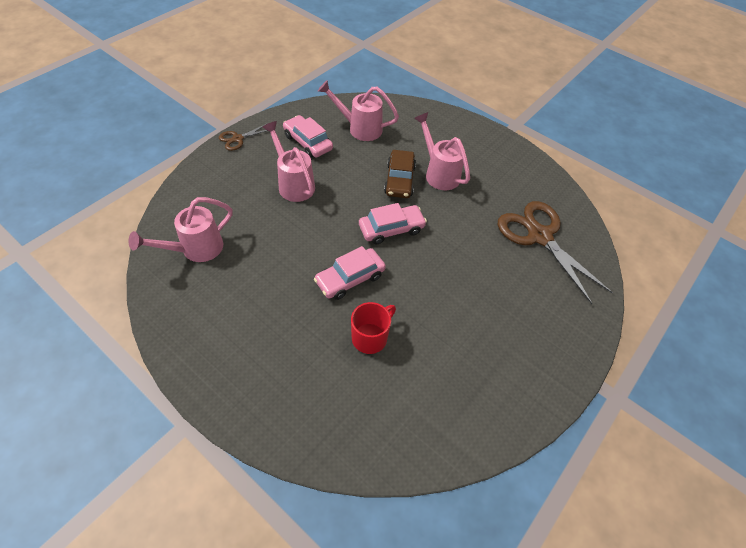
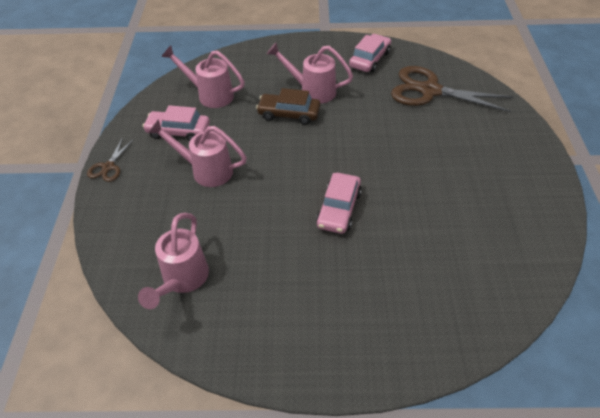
camera: 35 degrees left, 5 degrees down
(359, 128) = (210, 95): pink watering can -> pink watering can turned 45 degrees clockwise
(370, 337) = (403, 238): red mug -> none
(391, 229) = (325, 153): pink car -> pink car (369, 59)
(399, 180) = (289, 114): brown car -> brown car turned 135 degrees clockwise

